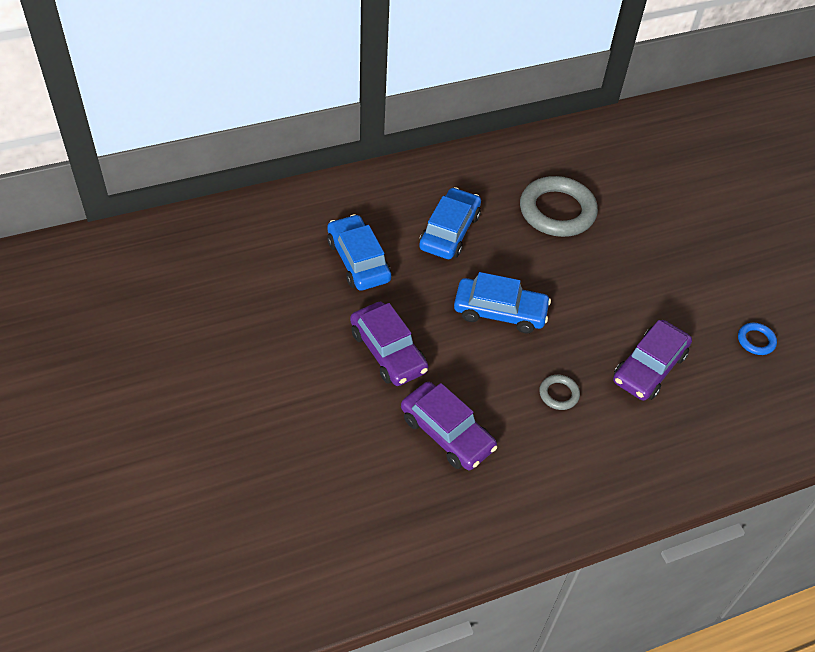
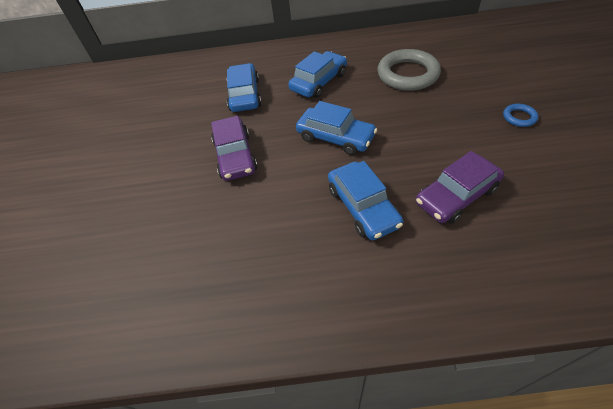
camera: 25 degrees right, 0 degrees up
(447, 433) = (251, 224): purple car -> none
(559, 394) = (362, 207): grey ring -> blue car
(756, 341) = (573, 186): blue ring -> blue ring (519, 117)

